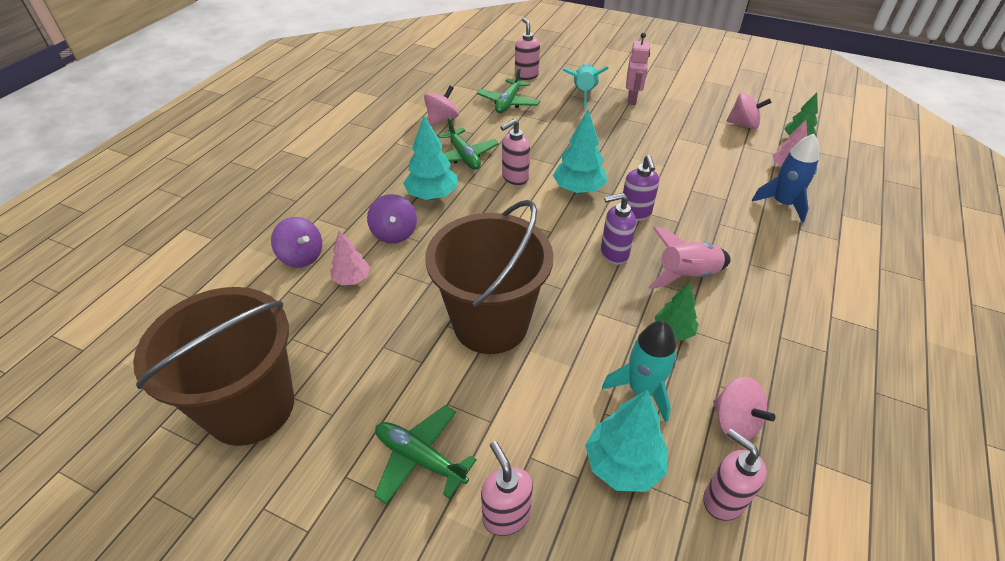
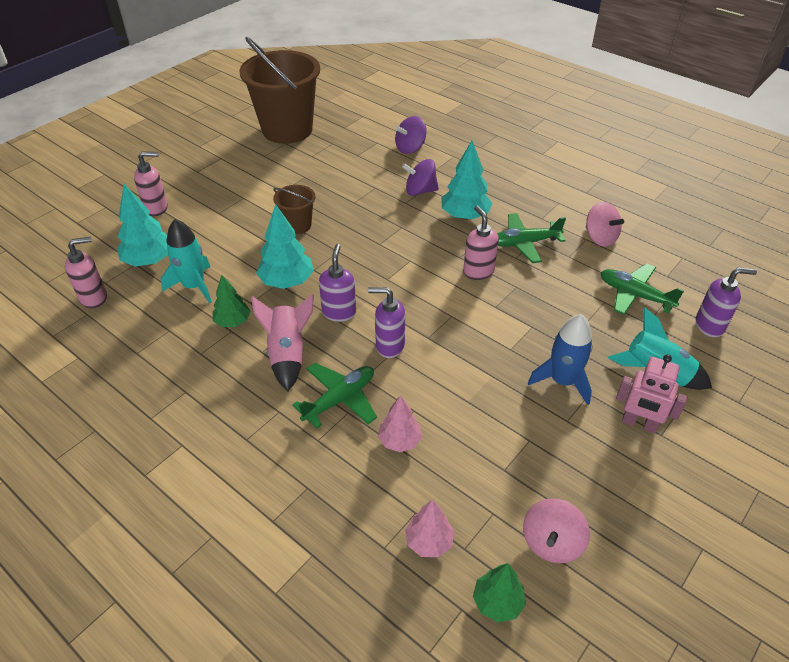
camera: 105 degrees right, 0 degrees up
(352, 279) = (375, 168): pink tree -> pink tree (399, 441)
(420, 458) = (213, 183): green plane -> green plane (339, 399)
(491, 323) = (297, 225): brown bucket -> brown bucket, size x0.46
(526, 75) = (709, 326): pink soap dispenser -> purple soap dispenser
(578, 189) = (444, 313): turquoise tree -> turquoise tree (287, 281)
(734, 422) = (136, 326): pink spinning top -> none
(782, 203) = (357, 494): blue rocket -> blue rocket (562, 381)

